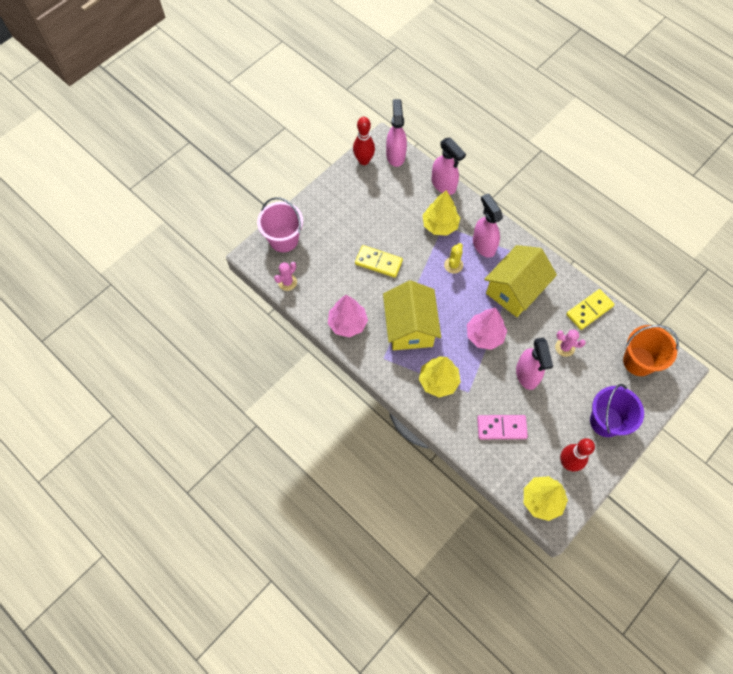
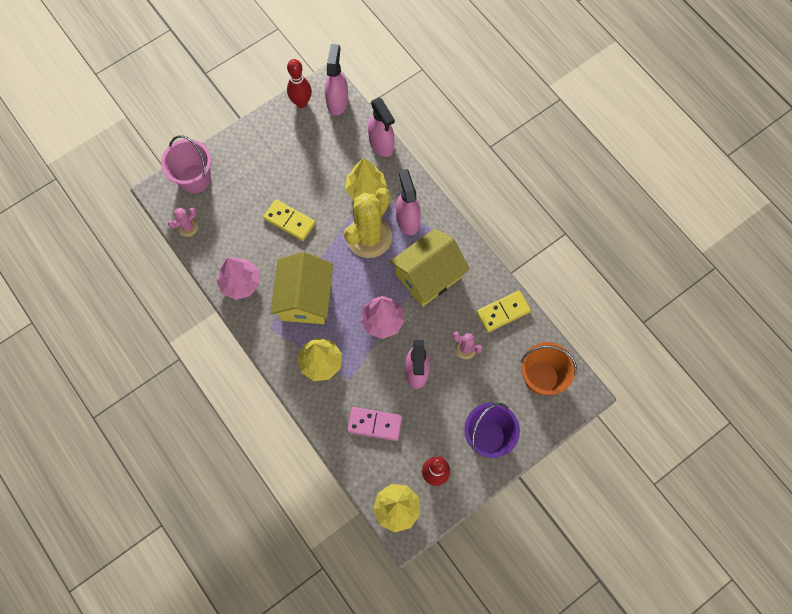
camera: 10 degrees right, 5 degrees up
(453, 265) = (369, 237): yellow cactus -> yellow cactus, size x2.19

